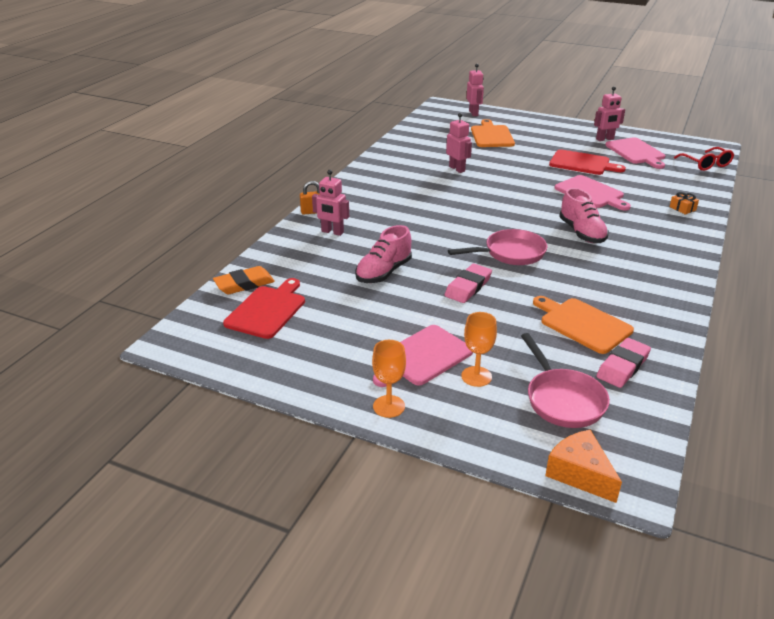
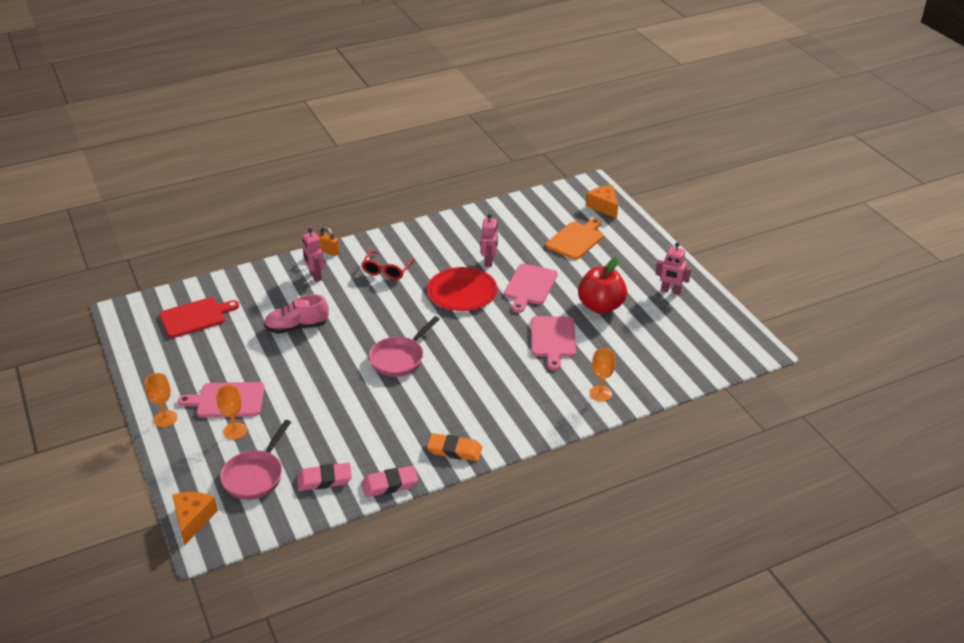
camera: 40 degrees right, 5 degrees up
(244, 284) = (209, 290): orange eraser -> orange eraser (454, 450)
(468, 287) = (329, 368): pink eraser -> pink eraser (390, 484)
(473, 113) = (604, 206): pink robot -> orange cheese
(473, 193) = (462, 292): none -> red plate
(510, 253) = (399, 358): pink pan -> pink pan turned 105 degrees clockwise
(581, 233) = (479, 370): pink shoe -> none
(582, 163) = (601, 306): red cutting board -> red apple
(583, 324) = (352, 438): orange cutting board -> none
(636, 152) = (672, 319): pink cutting board -> pink cutting board (530, 286)
(682, 208) = (600, 393): orange gift -> orange goblet
(706, 164) = (712, 364): red glasses -> red glasses (386, 271)

